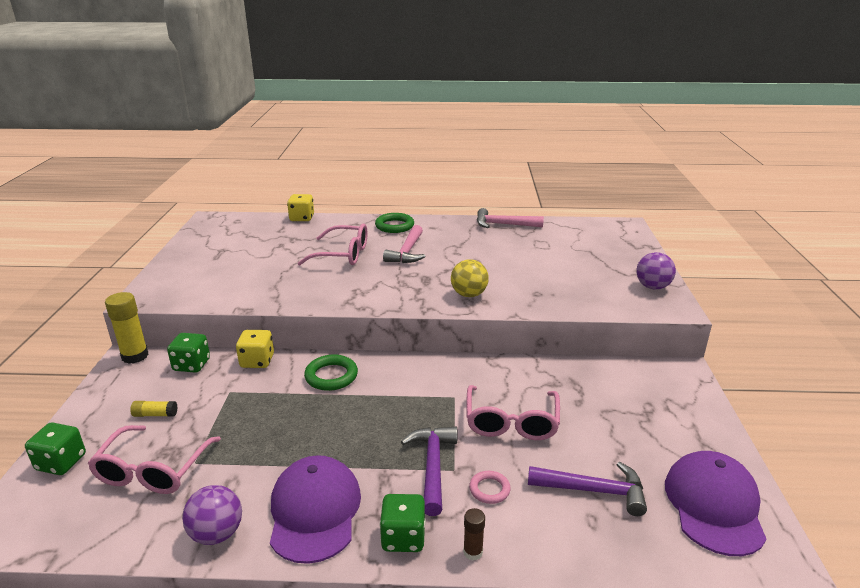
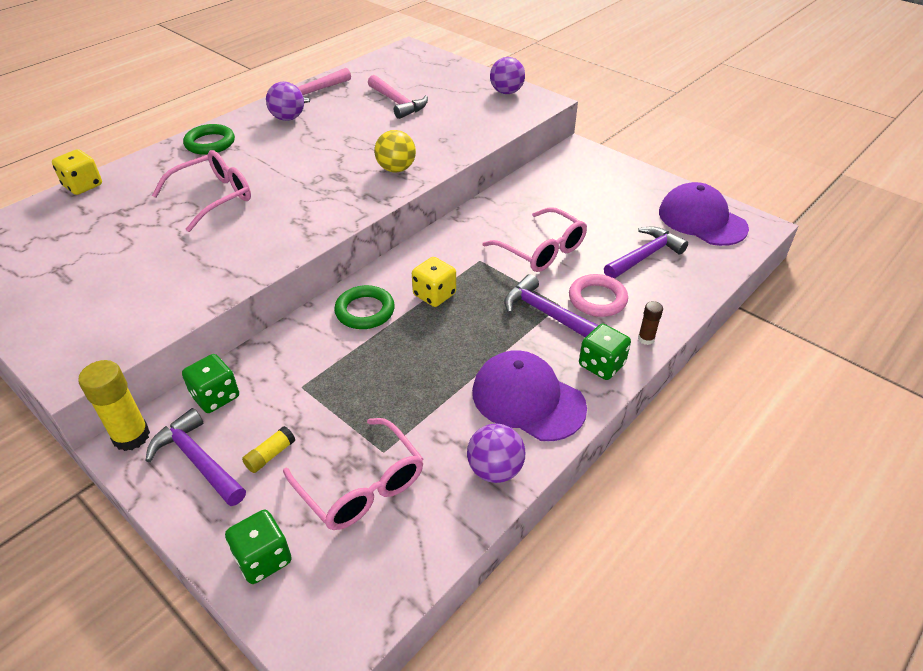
camera: 50 degrees left, 15 degrees up
(131, 389) = (197, 460): none -> purple hammer
(257, 361) = (275, 347): yellow dice -> yellow dice (434, 295)
(407, 252) = (273, 161): pink hammer -> pink hammer (397, 103)
(461, 232) = (288, 118): none -> purple ball
(489, 489) = (597, 299): pink ring -> pink ring, size x1.62

